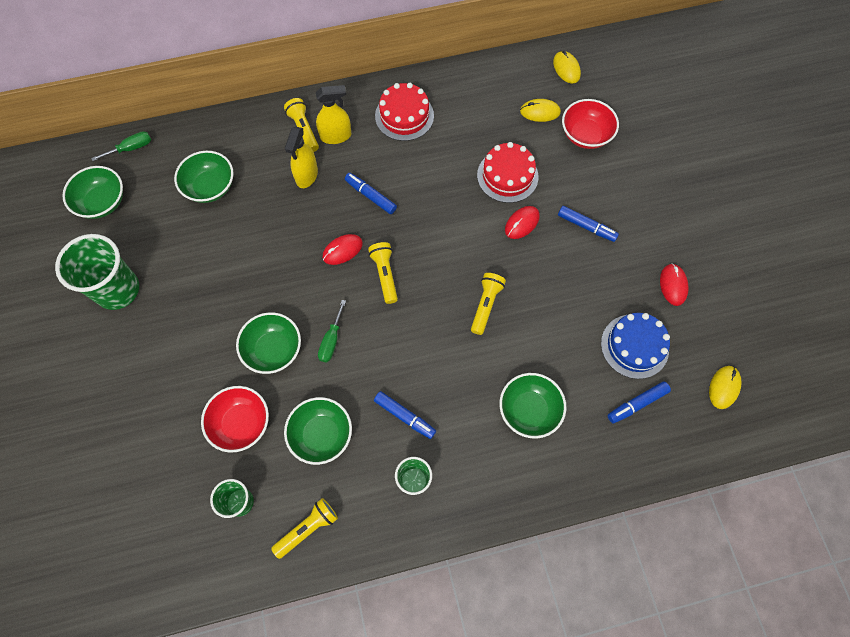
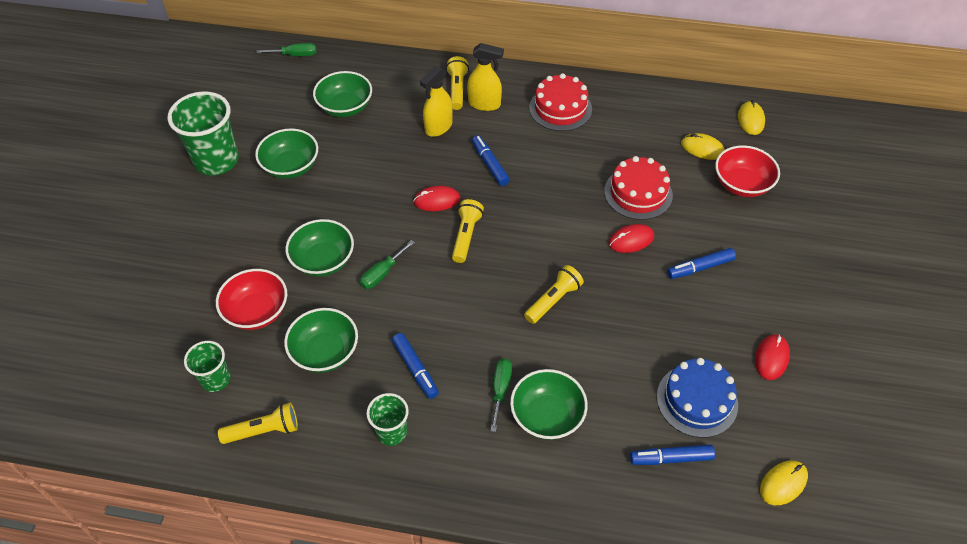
camera: 25 degrees right, 15 degrees down
(102, 202) = (246, 88): green bowl -> green bowl (291, 167)
(482, 404) = (500, 390): none -> green screwdriver
(586, 227) = (700, 267): blue marker -> blue marker turned 105 degrees clockwise

